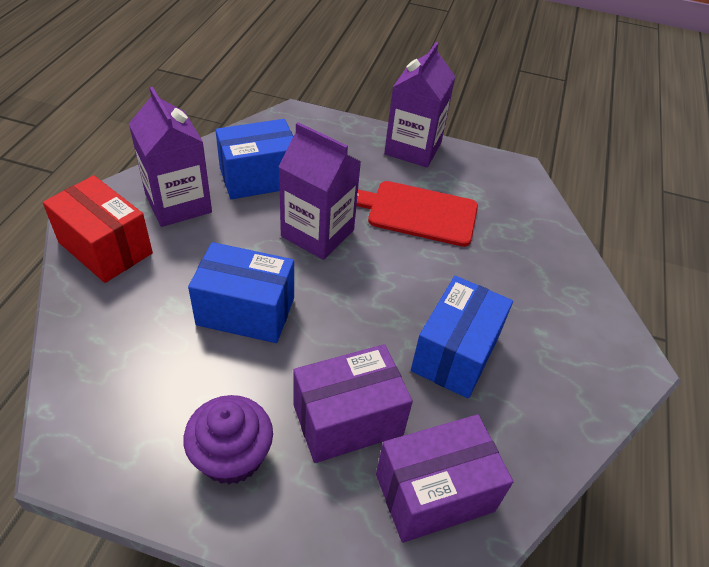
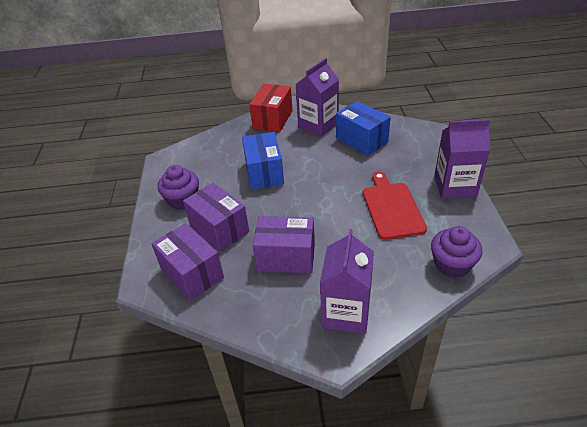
camera: 75 degrees right, 5 degrees down
(317, 233) = (337, 175): purple carton -> purple carton (346, 312)
(455, 353) = (286, 257): blue box -> purple box
(535, 210) = (452, 264): none -> purple cupcake

